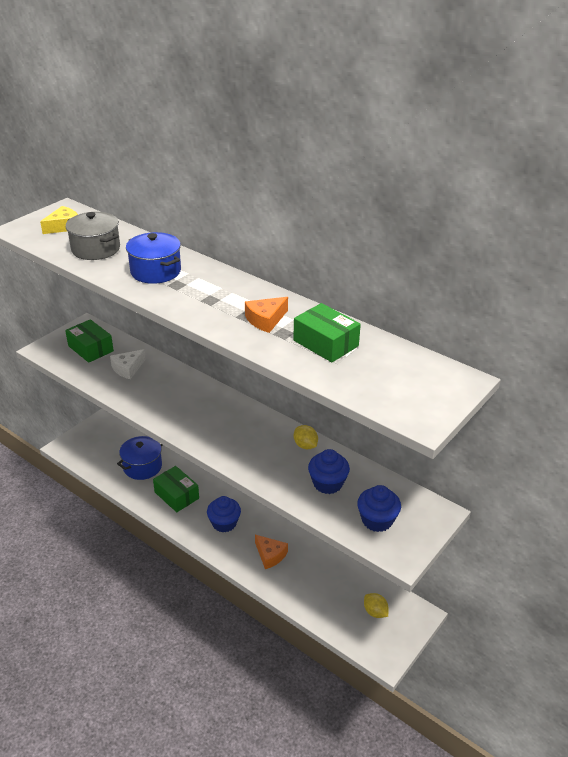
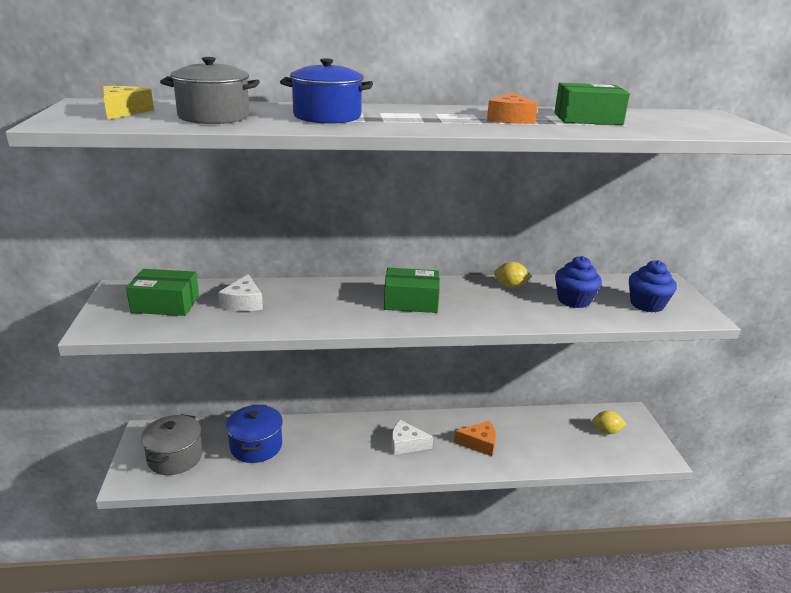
camera: 45 degrees left, 10 degrees down
(97, 447) = (175, 457): none -> grey pot
(176, 495) = (328, 449): green box -> green box (411, 302)
(224, 523) = (406, 444): blue cupcake -> white cheese

